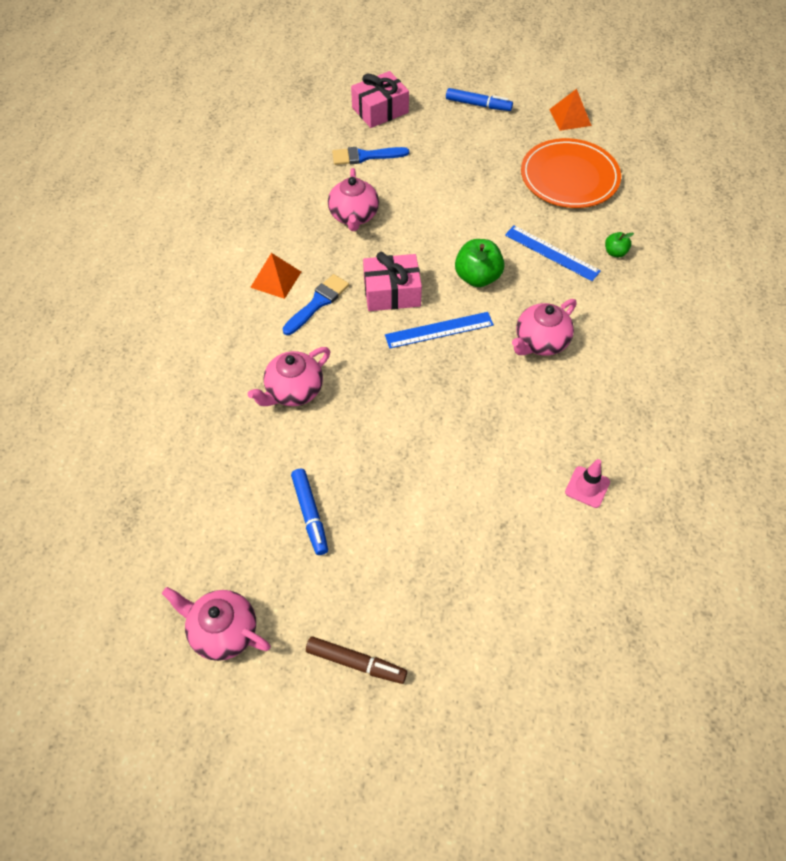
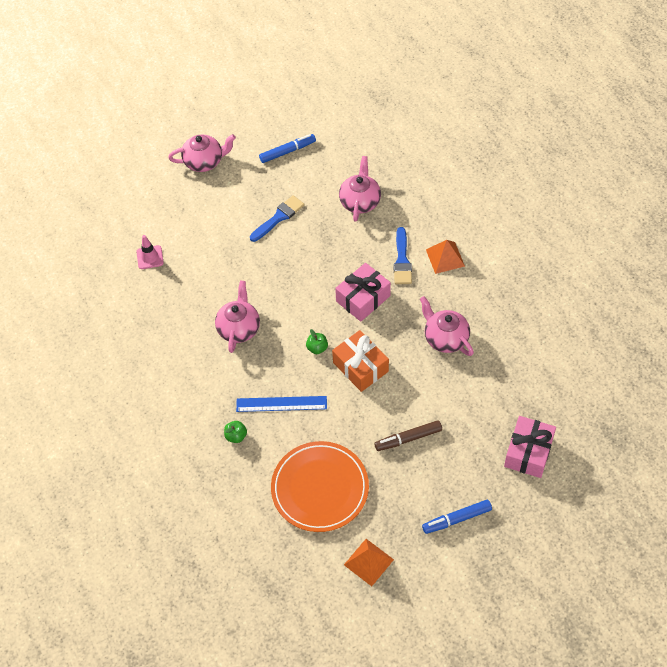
camera: 145 degrees right, 0 degrees up
(223, 631) = (280, 85): pink teapot -> pink teapot (204, 162)
(310, 514) = (288, 151): blue marker -> blue marker turned 120 degrees clockwise
(356, 663) = (208, 112): brown marker -> brown marker (408, 438)
(365, 156) = (491, 396): blue brush -> blue brush (278, 218)
(439, 330) = (309, 293): blue ruler -> none
(452, 239) = (360, 367): none -> orange gift
(477, 277) = (317, 348): green apple -> green apple, size x0.54

